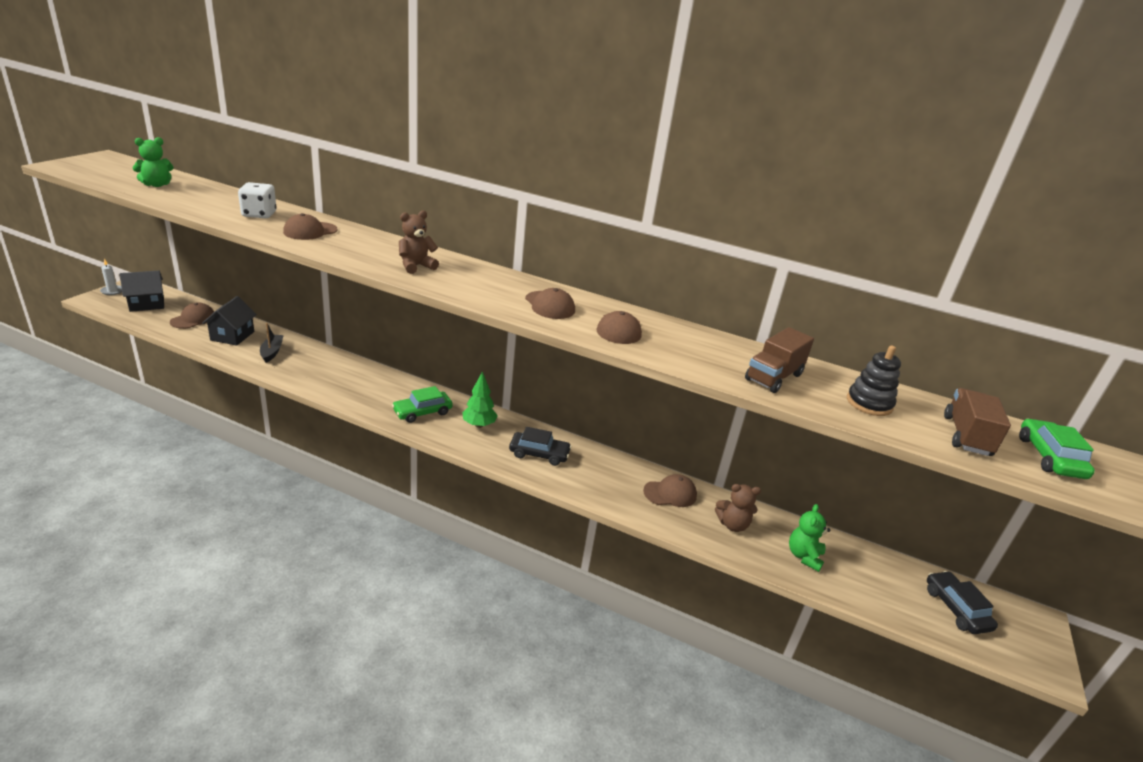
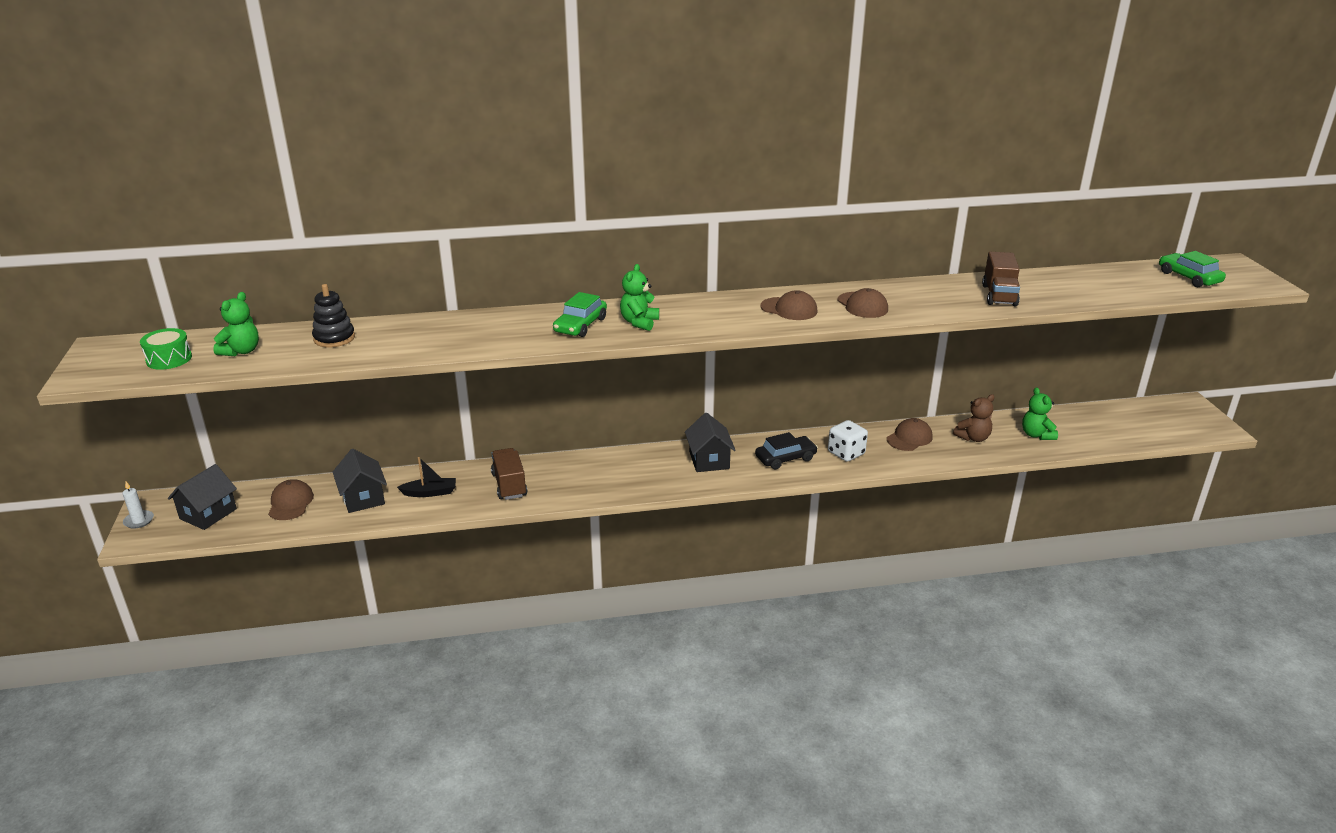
camera: 30 degrees left, 0 degrees up
(116, 174) = (169, 359): none -> green drum
(259, 214) = (411, 336): white dice -> white dice (846, 453)
(272, 352) = (430, 492): black boat -> black boat turned 120 degrees clockwise
(310, 231) = (491, 331): brown cap -> none
(416, 266) = (639, 322): brown teddy bear -> green teddy bear
(422, 412) = (650, 474): green car -> green car (580, 325)
(479, 425) = (709, 460): green tree -> black house
(869, 403) = (1069, 287): black stacking toy -> black stacking toy (334, 338)
(956, 609) = (1146, 420): black car -> none
(966, 436) = (1139, 284): brown truck -> brown truck (509, 485)

